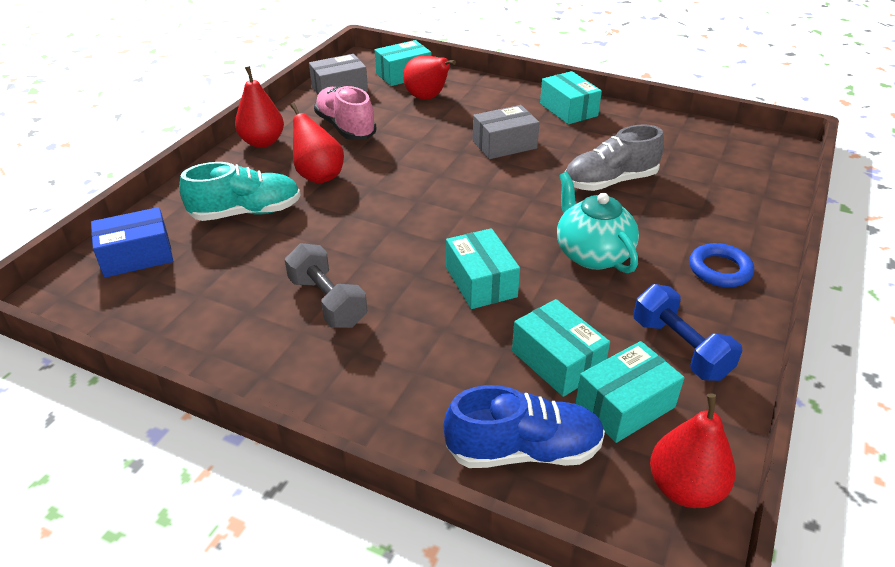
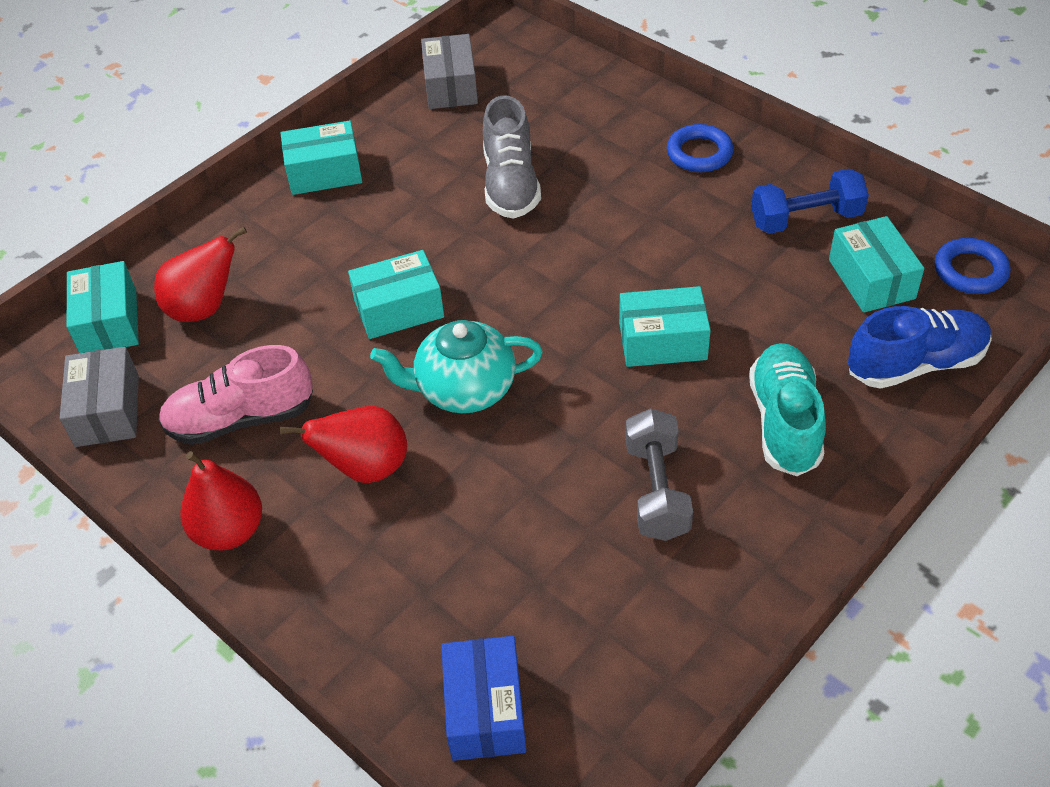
camera: 70 degrees left, 10 degrees up
(246, 212) = (425, 565): turquoise shoe -> turquoise shoe (785, 422)
(327, 302) = (657, 490): grey dumbbell -> grey dumbbell turned 75 degrees counterclockwise
(504, 144) = (381, 255): grey box -> grey box (451, 86)
(523, 450) = (915, 364): blue shoe -> blue shoe turned 60 degrees clockwise
(557, 361) = (803, 310): turquoise box -> turquoise box (399, 309)
(592, 254) = (643, 238): turquoise teapot -> turquoise teapot (464, 389)
(685, 488) = (970, 271): red pear -> blue ring

